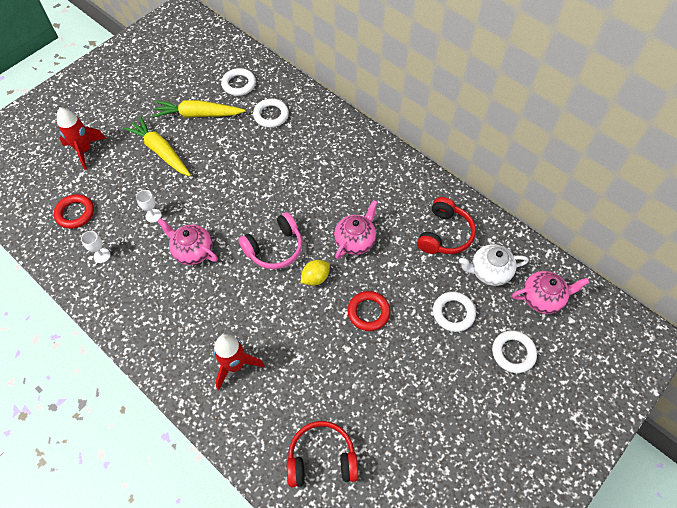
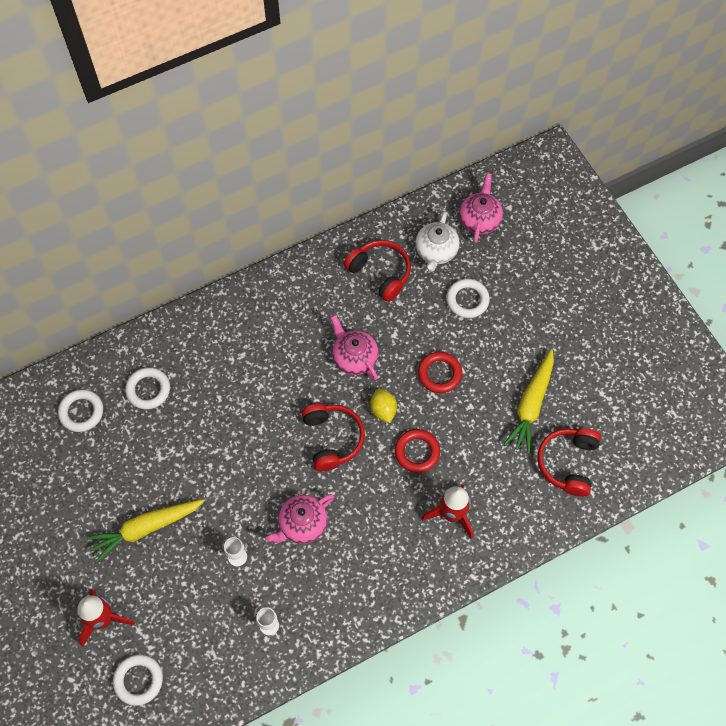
camera: 70 degrees left, 5 degrees up
(75, 213) = (196, 646): red ring -> red ring (417, 452)
(198, 115) = (108, 472): yellow carrot -> yellow carrot (531, 405)
(274, 248) = (332, 439): pink headphones -> red headphones
(513, 353) = (523, 267): white ring -> white ring (138, 680)

